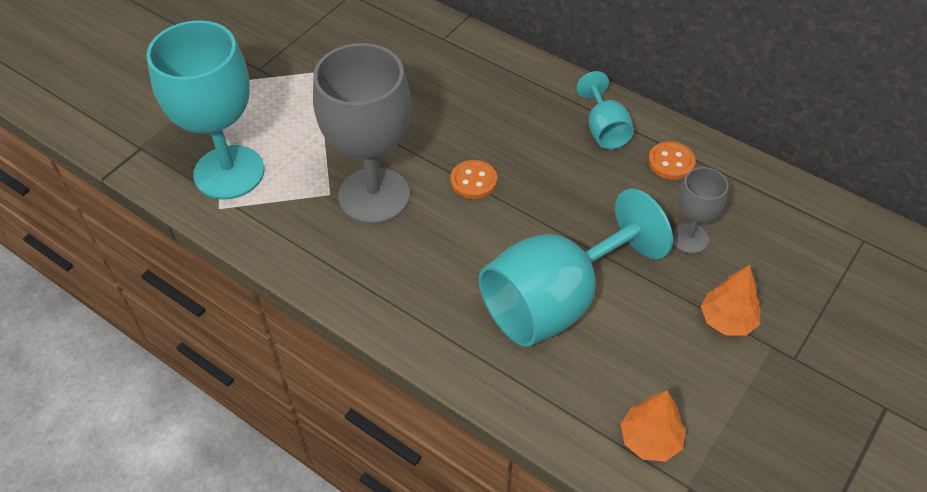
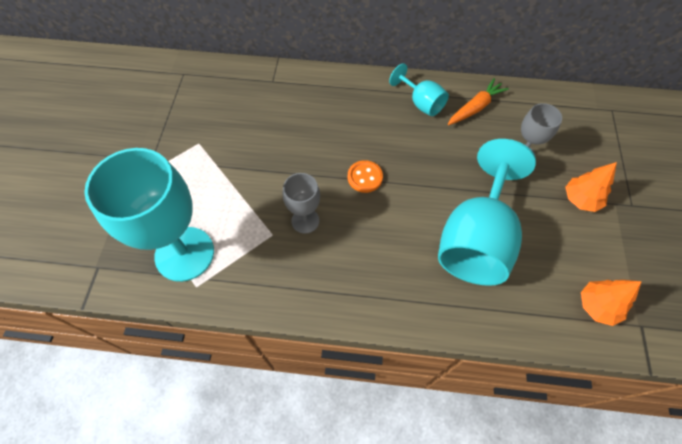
camera: 30 degrees left, 10 degrees up
(374, 196) = (305, 221): grey goblet -> grey goblet, size x0.50
(671, 162) = (475, 107): orange button -> orange carrot

